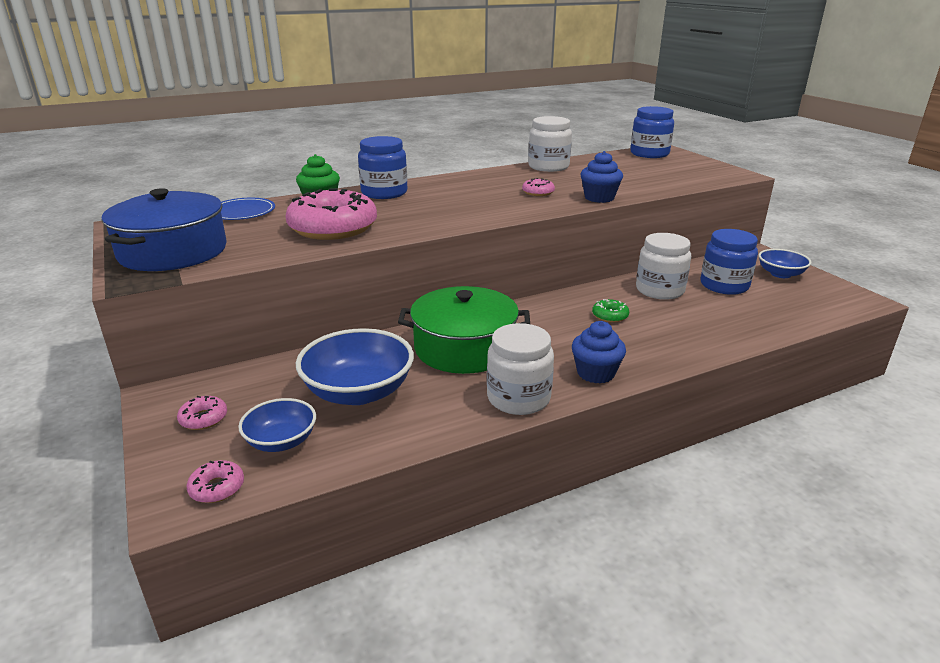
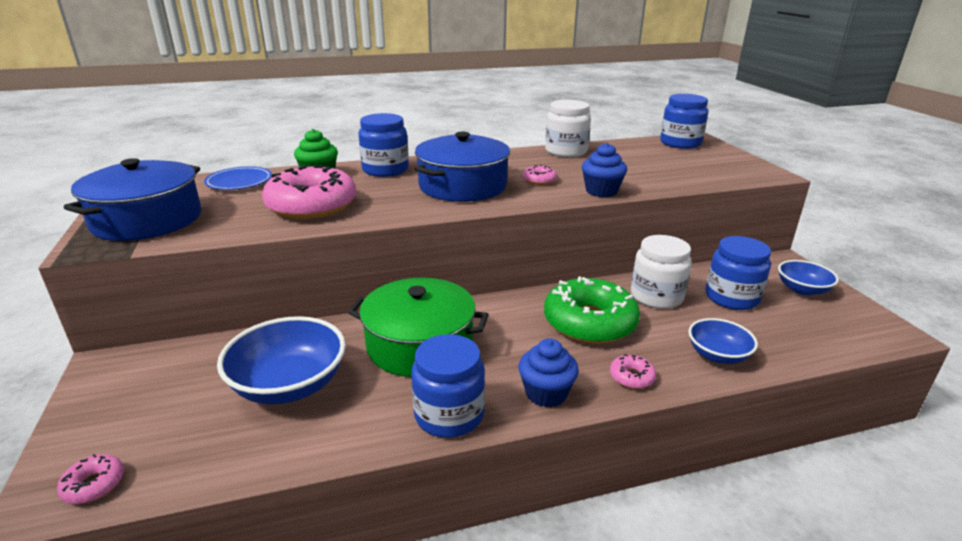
camera: 10 degrees right, 0 degrees up
(203, 419) = (127, 397): pink donut -> pink donut (631, 377)
(281, 441) = (185, 435): blue bowl -> blue bowl (717, 355)
(469, 202) = (462, 186): none -> blue pot
(518, 398) = (449, 415): white jar -> blue jar
(610, 316) = (589, 322): green donut -> green donut, size x2.38

